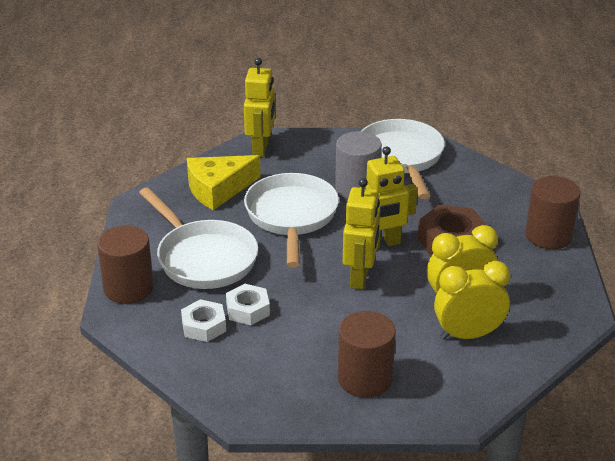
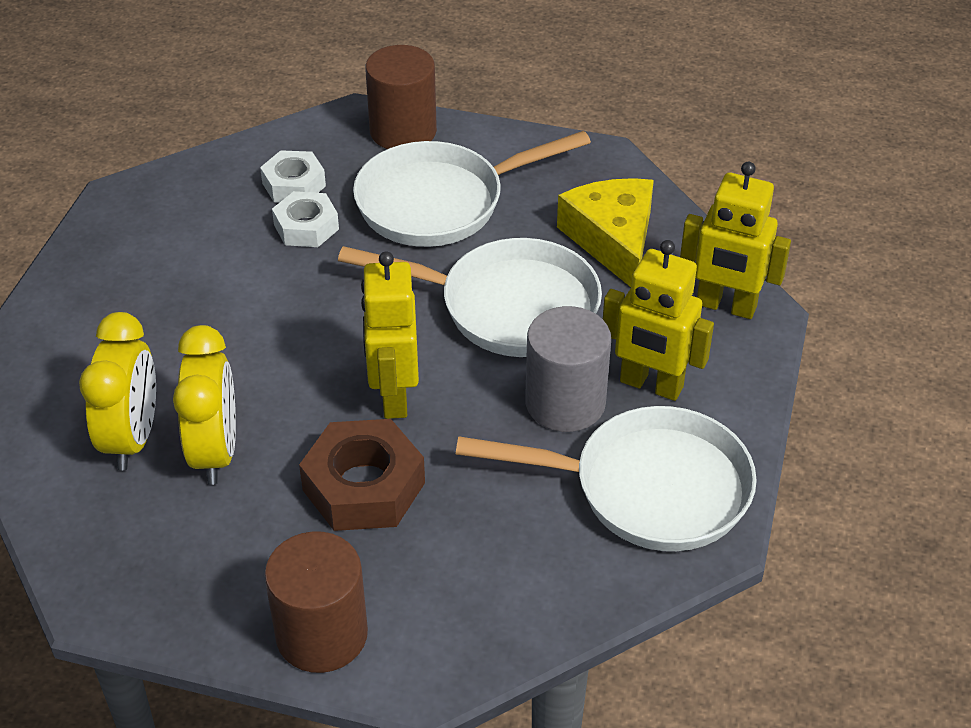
camera: 105 degrees right, 10 degrees up
(360, 277) = (321, 351): yellow robot -> yellow robot (651, 385)
(365, 379) = (112, 309): brown cylinder -> none

